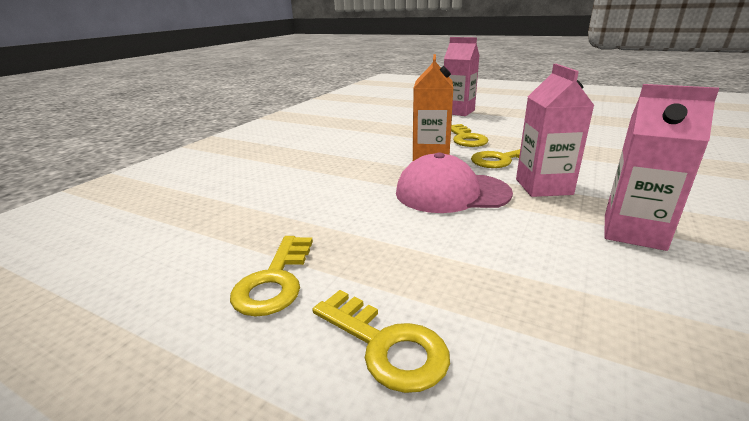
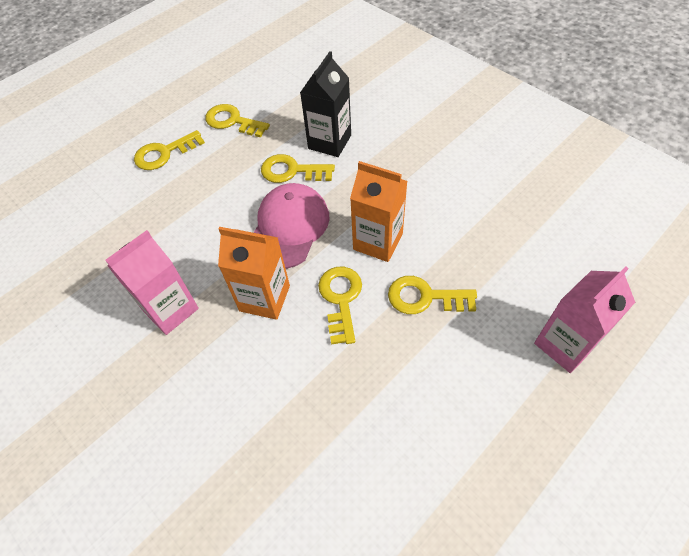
camera: 110 degrees right, 30 degrees up
(309, 196) = (329, 142): none -> black carton
(367, 208) = (292, 171): none -> yellow key
(543, 187) = (264, 298): pink carton -> orange carton

